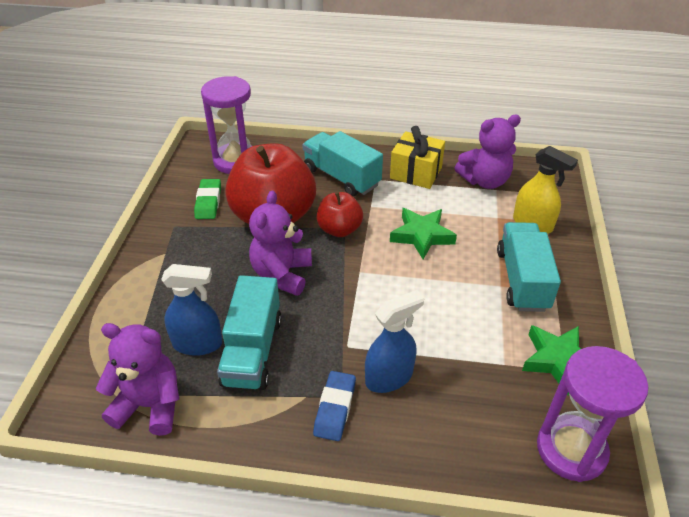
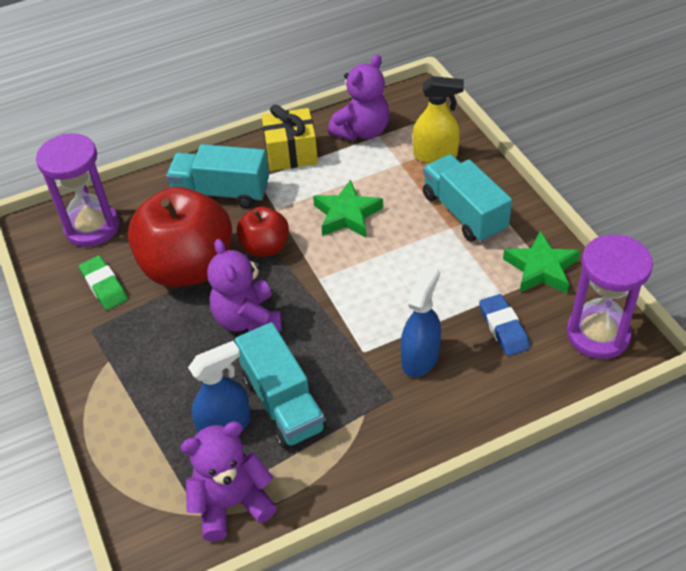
camera: 30 degrees left, 5 degrees up
(335, 408) = (397, 409): blue eraser -> blue eraser (503, 328)

